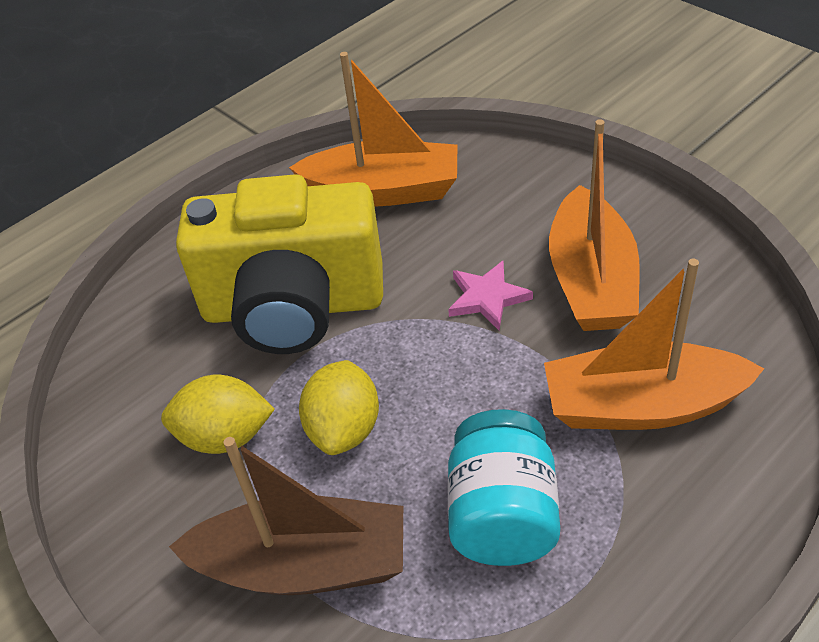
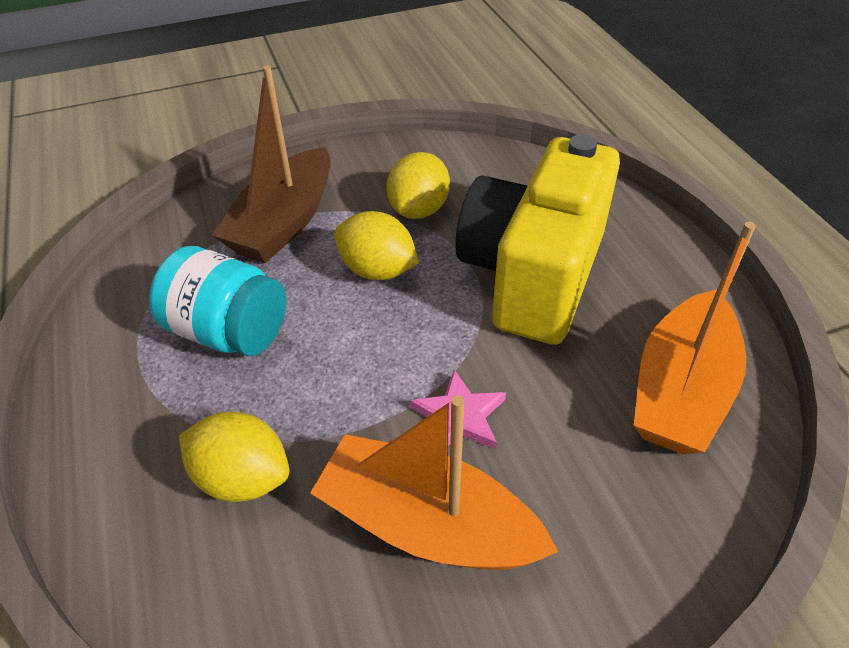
camera: 110 degrees right, 0 degrees up
(641, 405) = (242, 478): orange boat -> yellow lemon

